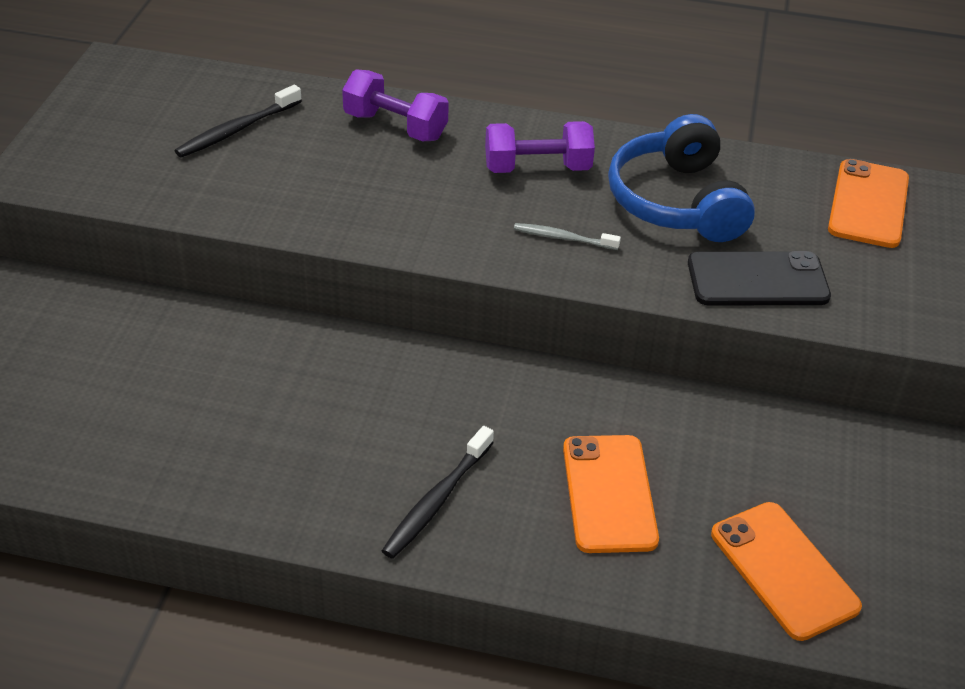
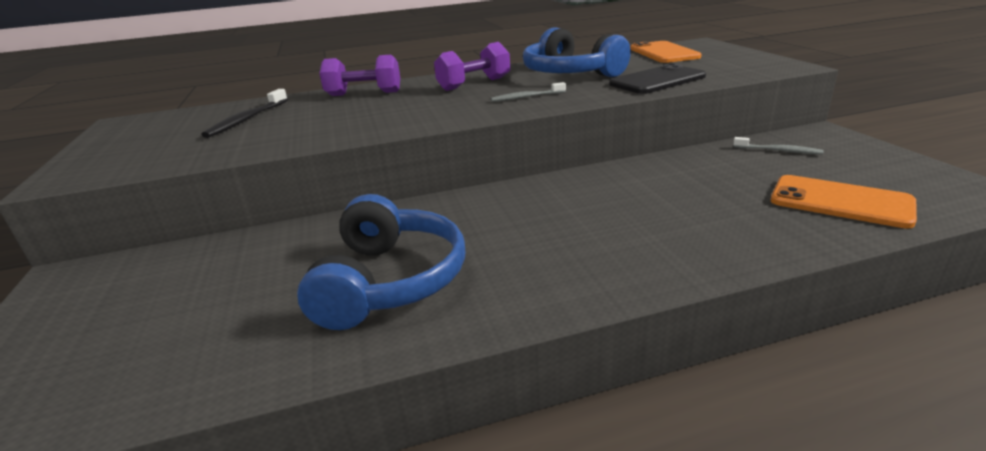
camera: 25 degrees left, 15 degrees down
(258, 437) = (390, 281): none -> blue headphones
(437, 500) = (578, 259): black toothbrush -> none
(609, 493) = (686, 210): orange phone -> none
(843, 457) = (778, 150): none -> grey toothbrush

